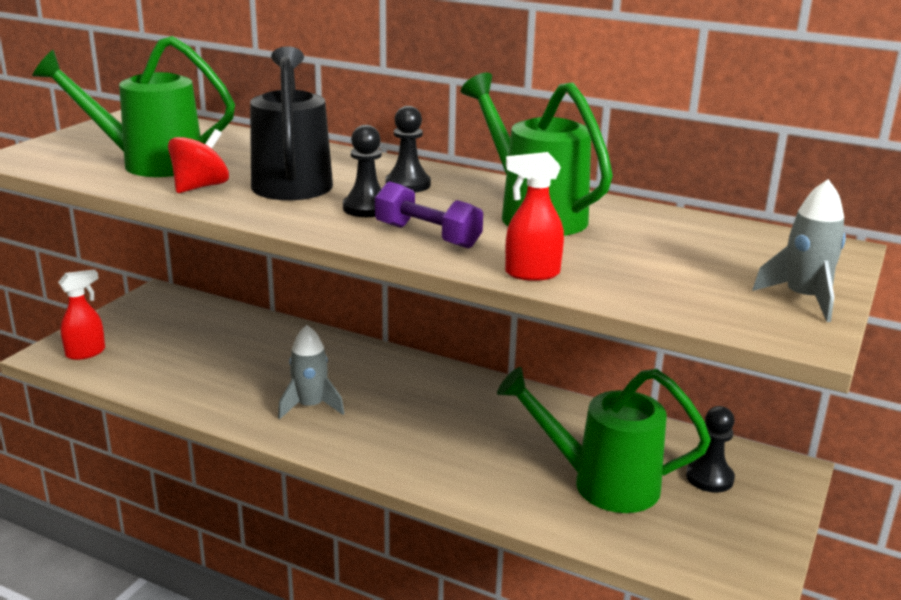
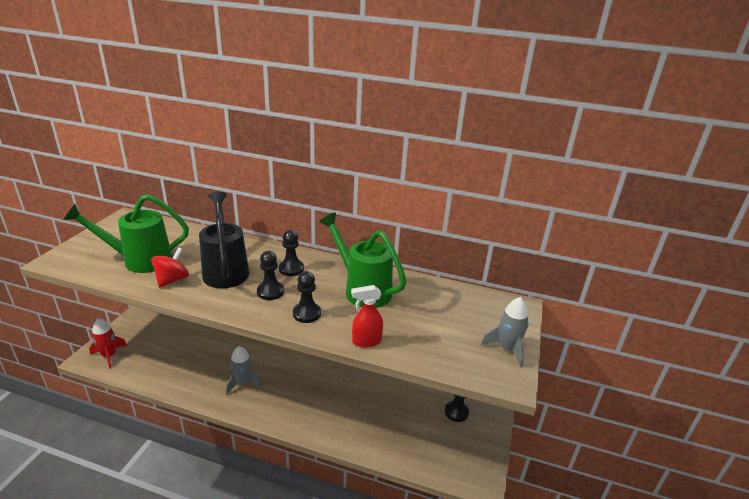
camera: 10 degrees left, 5 degrees up
(86, 353) = (109, 355): red spray bottle -> red rocket
(427, 236) = (307, 313): purple dumbbell -> black pawn
(601, 483) = (402, 422): green watering can -> none

